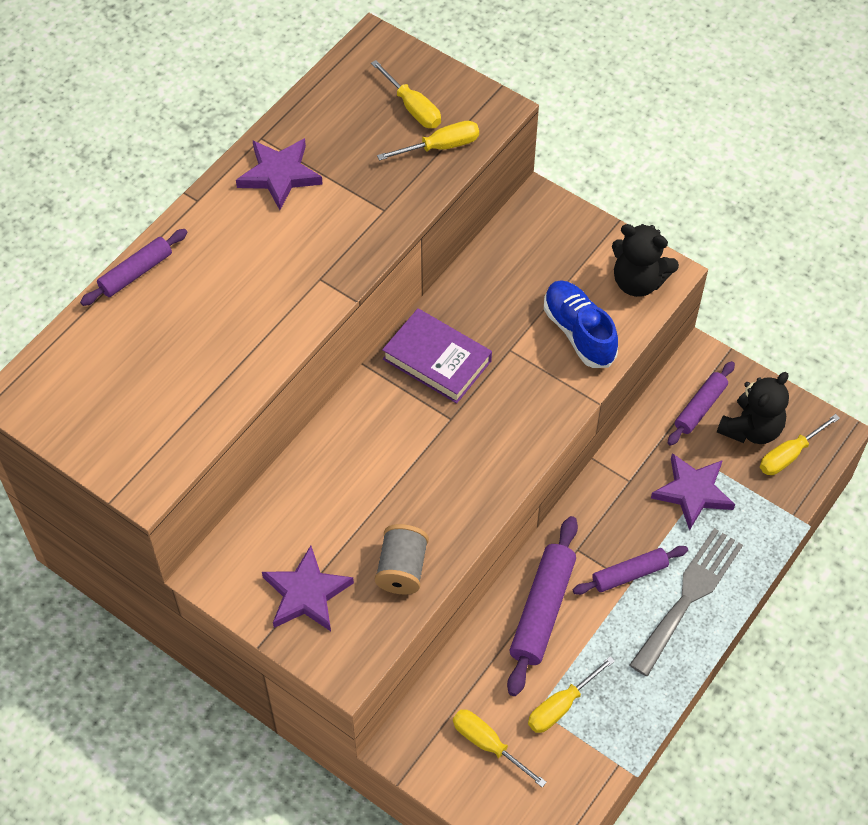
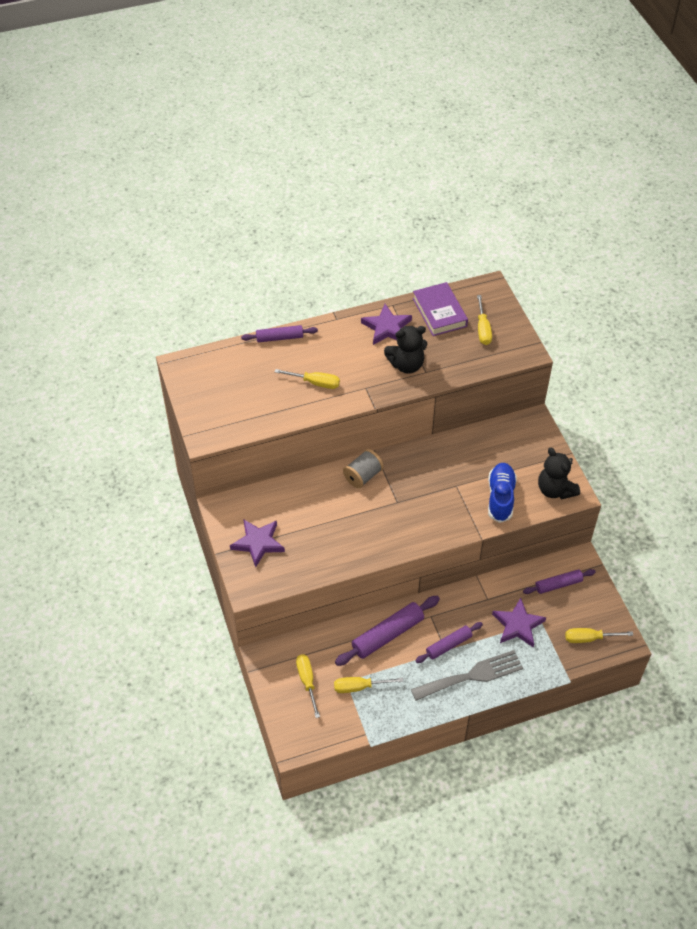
camera: 35 degrees right, 5 degrees down
(402, 569) = (313, 559): grey spool -> grey spool (363, 476)
(437, 360) = (413, 469): purple book -> purple book (439, 312)
(440, 147) = (481, 356): yellow screwdriver -> yellow screwdriver (315, 383)
(629, 574) = (448, 645): purple rolling pin -> purple rolling pin turned 45 degrees counterclockwise
(751, 429) = (578, 612): black teddy bear -> black teddy bear (406, 365)

